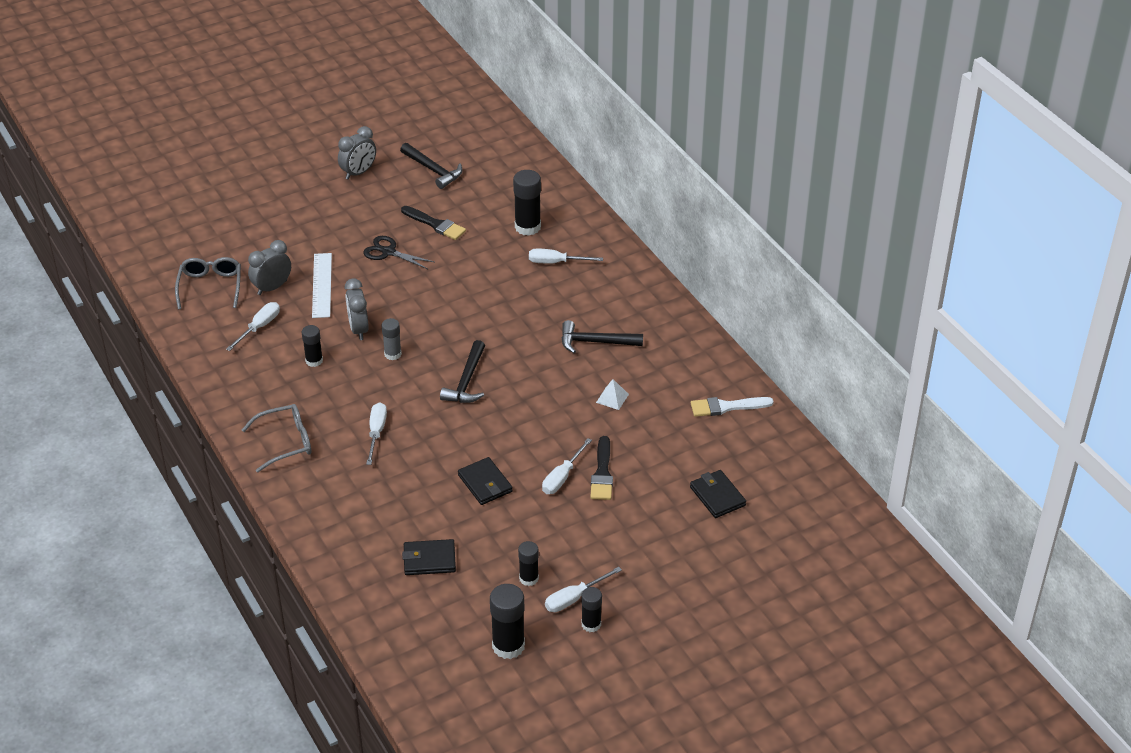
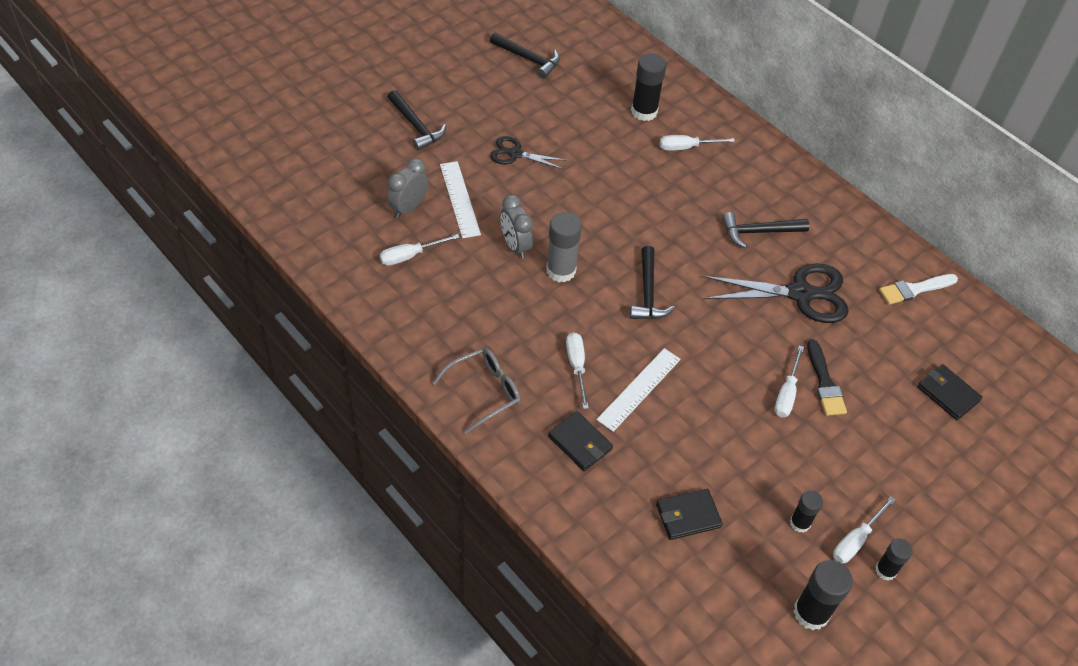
camera: 15 degrees left, 10 degrees up
(210, 286) = (342, 214): grey glasses -> none
(259, 327) = (410, 256): white screwdriver -> white screwdriver turned 135 degrees counterclockwise
(304, 219) = (416, 126): none -> black hammer
(314, 361) = (481, 288): black glue stick -> none
(358, 172) = (454, 68): grey clock -> none
(393, 354) = (561, 270): grey glue stick -> grey glue stick, size x1.64
(426, 457) = (639, 389): none -> white ruler
(435, 224) = (552, 118): black brush -> none
(485, 483) = (711, 412): black wallet -> black wallet (580, 443)
(612, 398) = (800, 294): white pyramid -> black scissors

